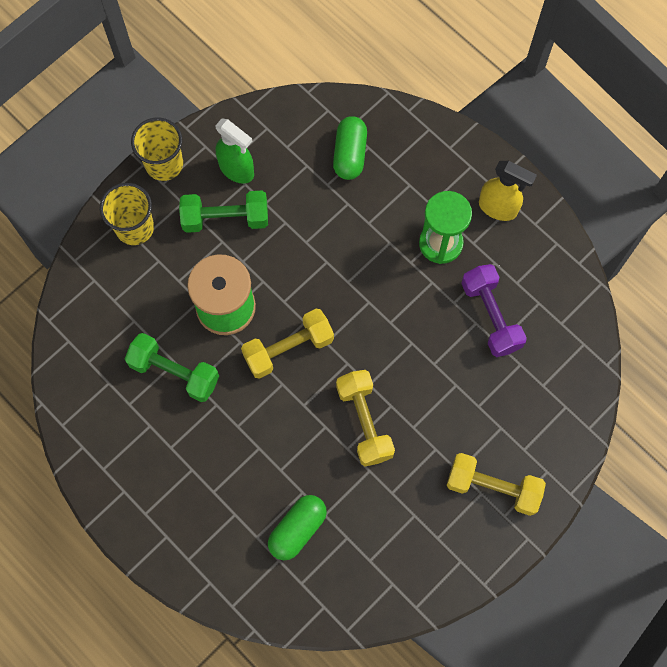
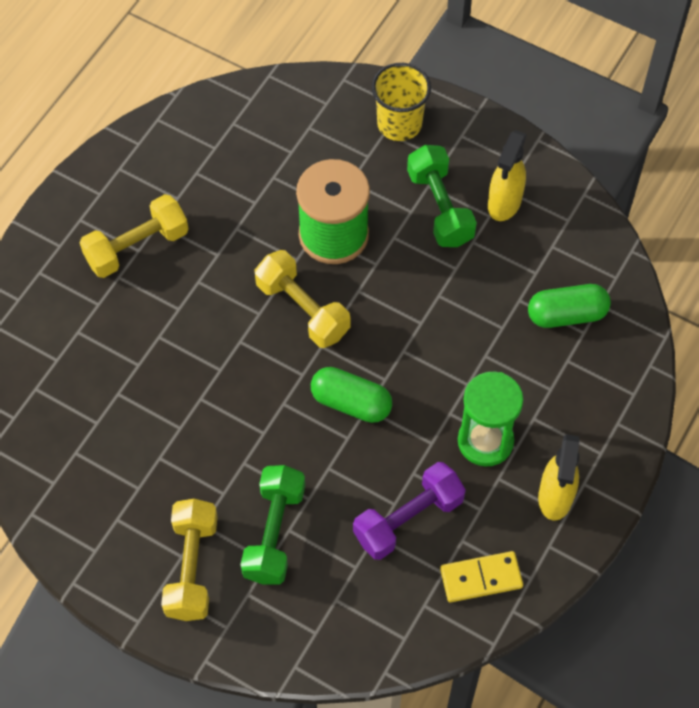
camera: 75 degrees right, 10 degrees down
(164, 164) = (485, 131): yellow cup -> none
(174, 372) = (243, 205): green dumbbell -> green dumbbell (274, 533)
(237, 170) = (504, 203): green spray bottle -> yellow spray bottle
(297, 529) = (95, 370): green capsule -> green capsule (351, 403)
(364, 422) = (236, 409): yellow dumbbell -> yellow dumbbell (137, 247)
(549, 278) = (481, 578): none -> yellow domino

